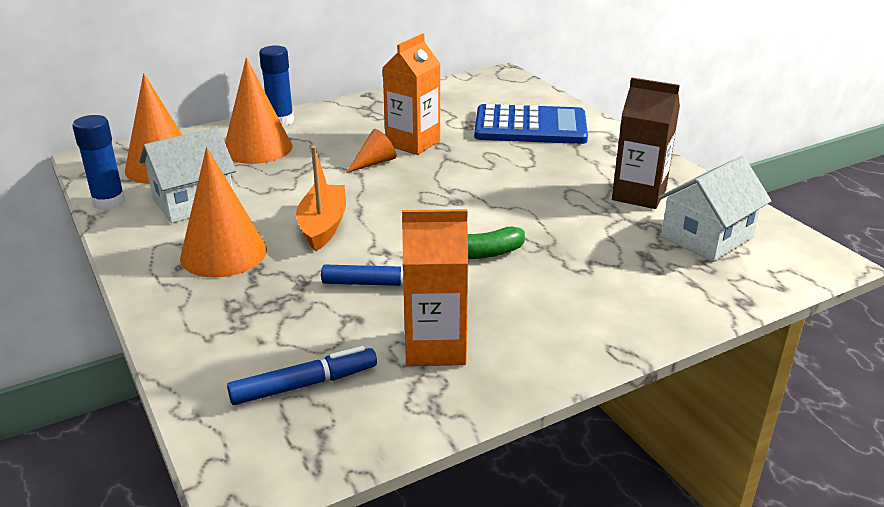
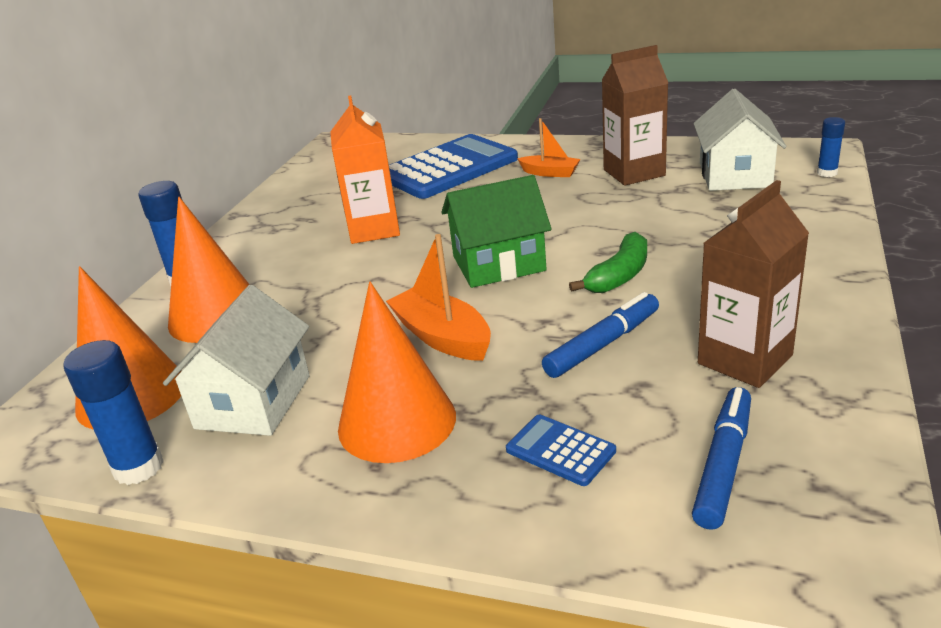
camera: 40 degrees left, 0 degrees up
(255, 319) = (560, 450): none -> blue calculator
(374, 163) = (372, 262): orange cone -> none
(432, 204) = (498, 264): none -> green house
(435, 347) = (745, 359): orange carton -> brown carton
(584, 164) = (550, 173): none -> orange boat
(783, 277) = (827, 173): none -> blue glue stick

